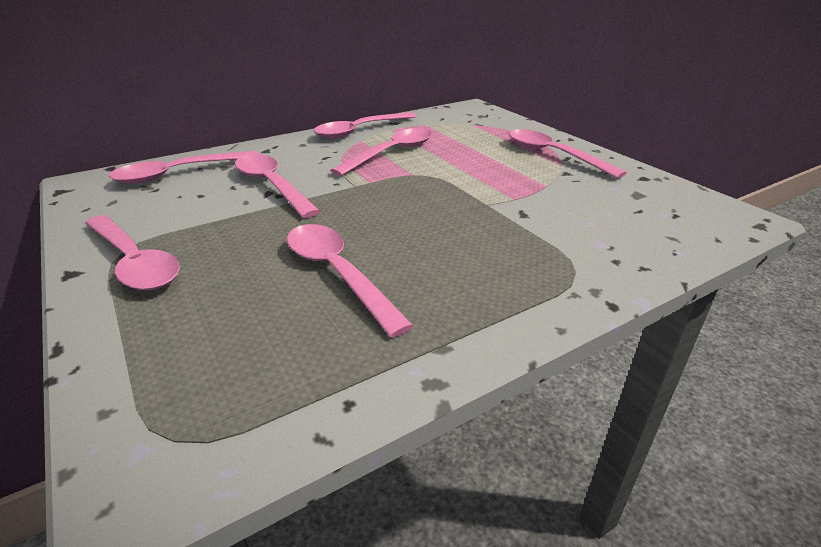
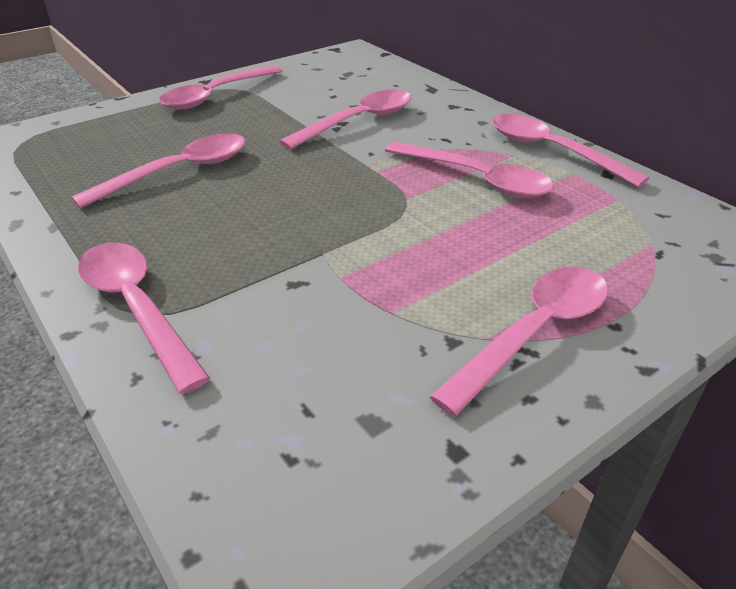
camera: 85 degrees right, 5 degrees up
(179, 173) = (378, 79): pink spoon -> pink spoon (137, 308)

